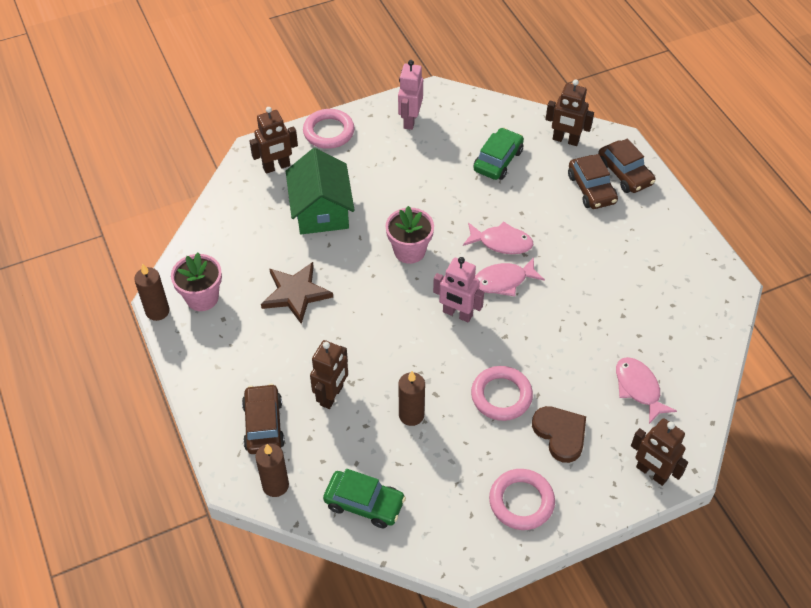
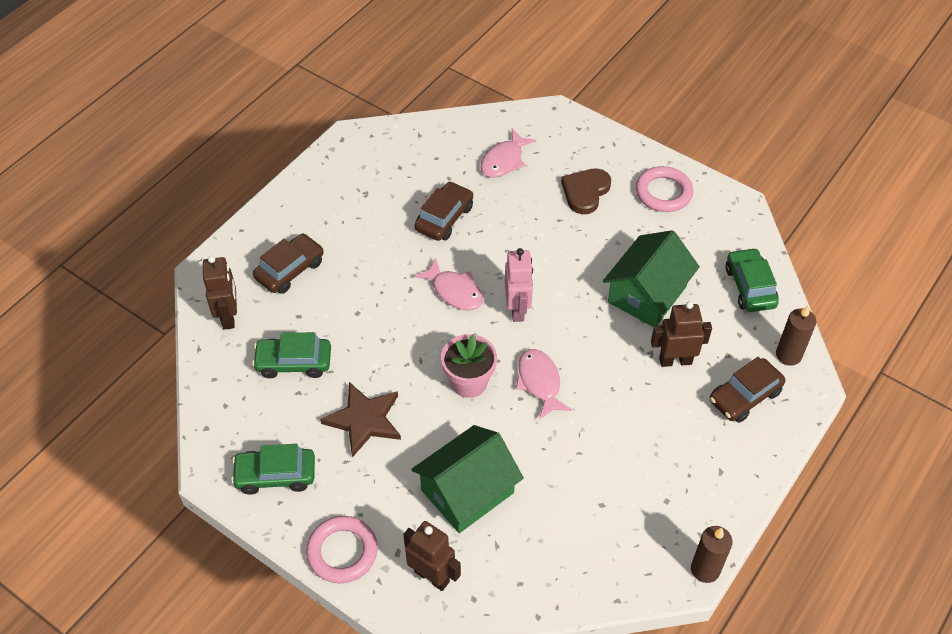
camera: 120 degrees left, 0 degrees up
(202, 298) = (658, 536): pink flower pot -> none
(295, 293) = (590, 453): brown star -> brown star (364, 420)
(410, 120) = (275, 475): pink robot -> green car
(411, 415) = (647, 294): brown candle -> green house
(501, 242) = (408, 312): pink fish -> pink fish (539, 382)
(501, 396) = (579, 242): pink ring -> none
(625, 173) = (252, 252): brown car -> brown car (444, 218)
(651, 473) = (576, 129): brown robot -> none

